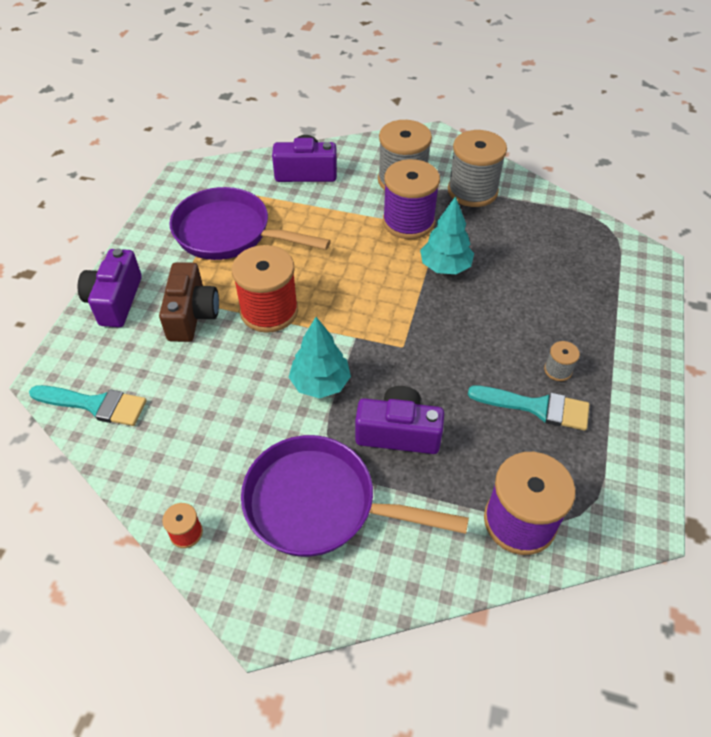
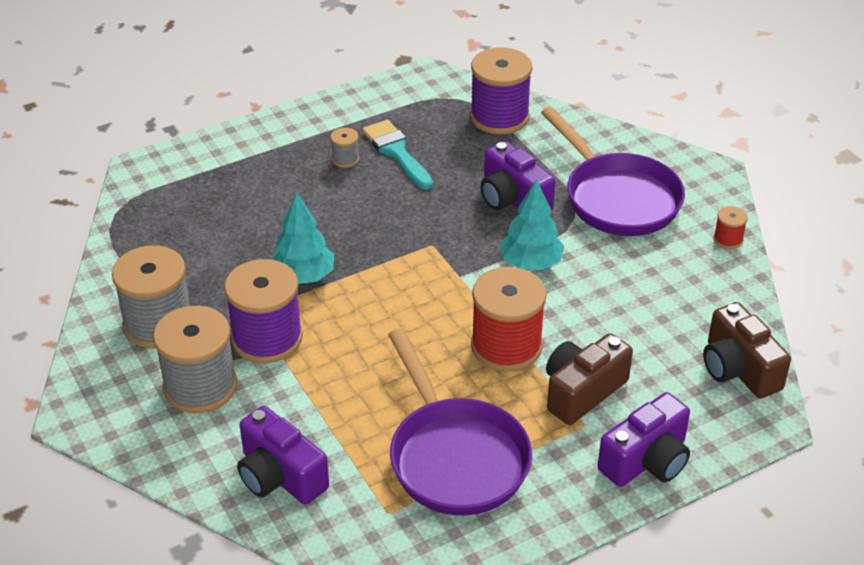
camera: 135 degrees left, 10 degrees down
(95, 405) = (738, 369): turquoise brush -> brown camera

